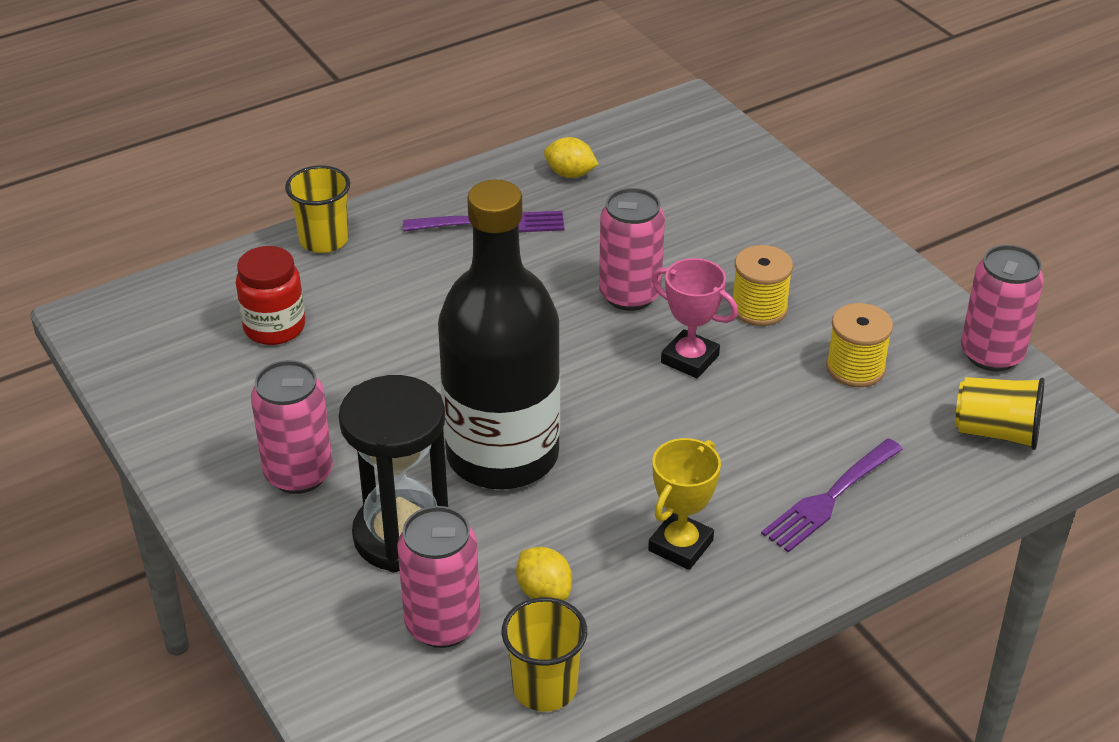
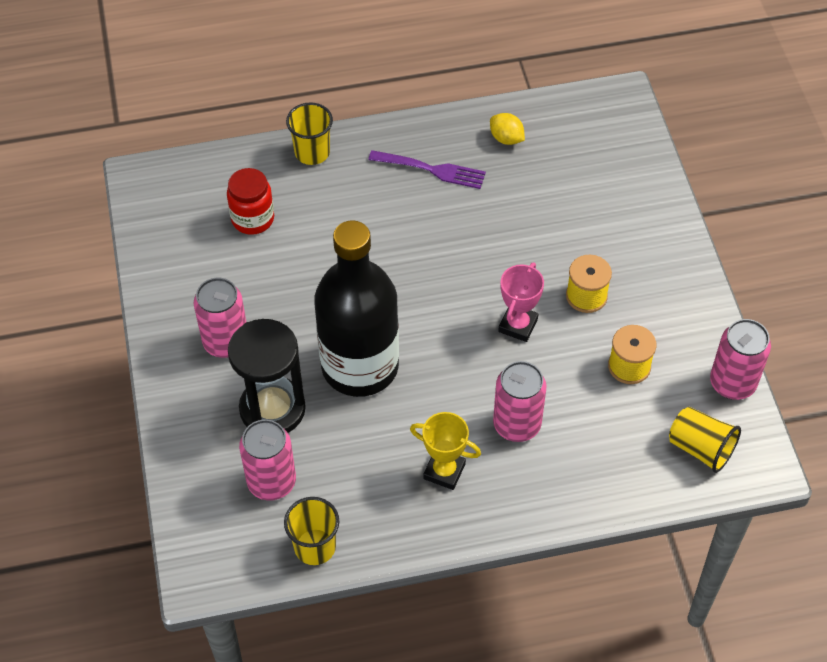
camera: 20 degrees right, 15 degrees up
(544, 592) = (343, 478): yellow lemon -> none
(629, 295) = (501, 258): pink can -> pink can (517, 424)
(680, 545) = (444, 471): yellow trophy -> yellow trophy turned 60 degrees clockwise
(690, 359) = (518, 325): pink trophy -> pink trophy turned 60 degrees clockwise
(829, 498) = (559, 465): purple fork -> none

